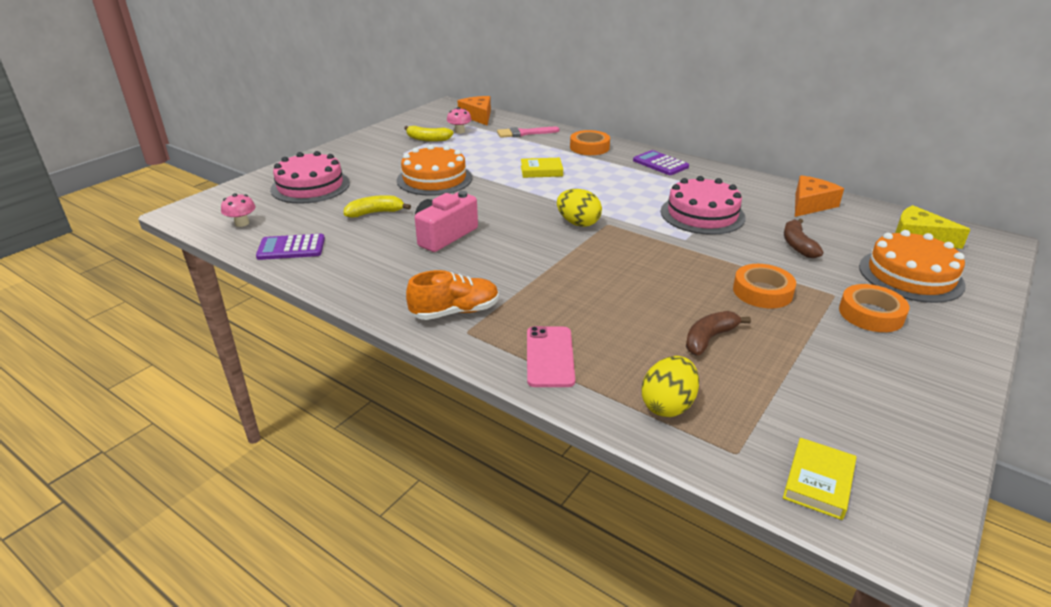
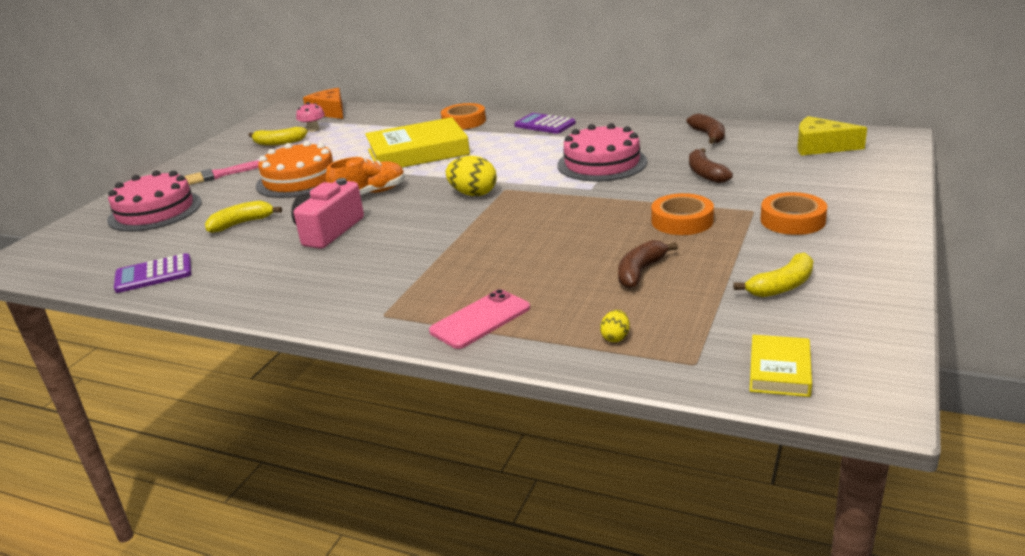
camera: 10 degrees left, 5 degrees down
(242, 223) = (84, 261): pink mushroom -> none
(455, 312) = (364, 299): orange shoe -> orange shoe (370, 194)
(524, 133) = (388, 119): pink brush -> pink brush (221, 174)
(541, 171) = (418, 152): yellow book -> yellow book, size x2.04
(550, 357) = (480, 319): pink phone -> pink phone turned 60 degrees clockwise
(668, 405) = (615, 337): yellow egg -> yellow egg, size x0.51
(810, 204) = (708, 136): orange cheese -> brown banana
(843, 386) = (782, 286): none -> yellow banana
(910, 275) = (821, 180): orange cake -> none

